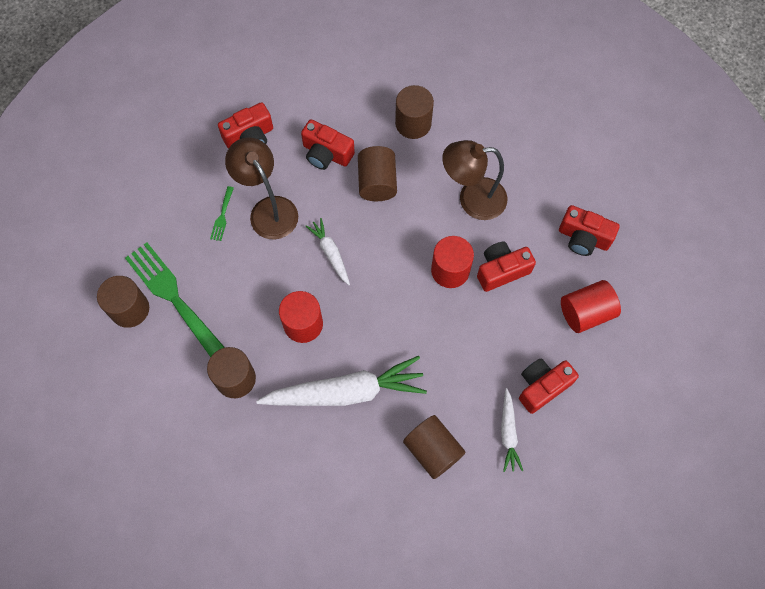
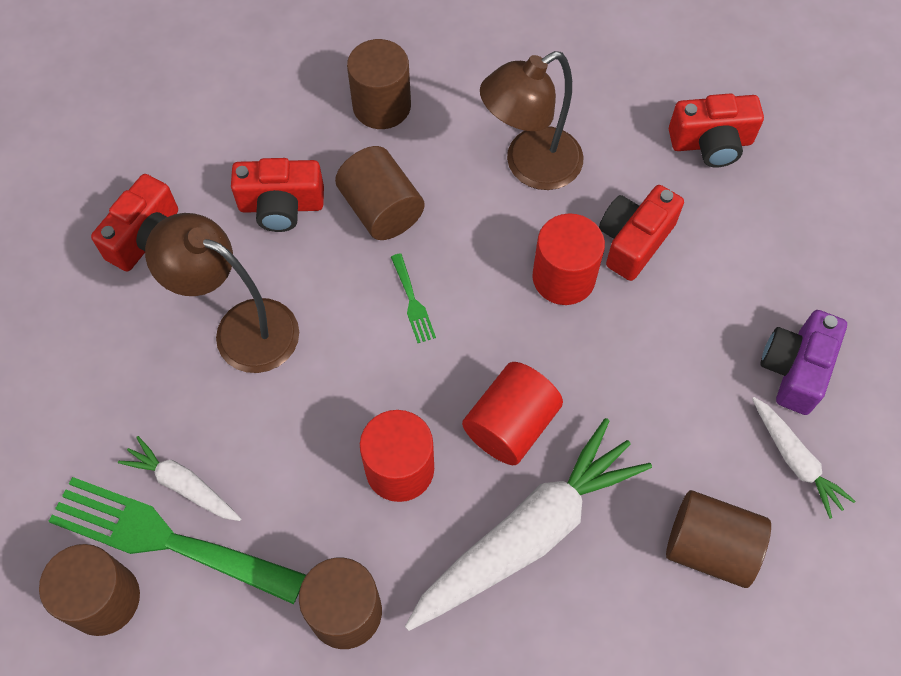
camera: 30 degrees left, 5 degrees down
(222, 216) = (174, 375): green fork -> green fork (413, 302)
(330, 253) = (375, 343): white carrot -> white carrot (183, 484)
(542, 386) = (795, 369): red camera -> purple camera
(585, 312) = (781, 238): red cylinder -> red cylinder (510, 425)

